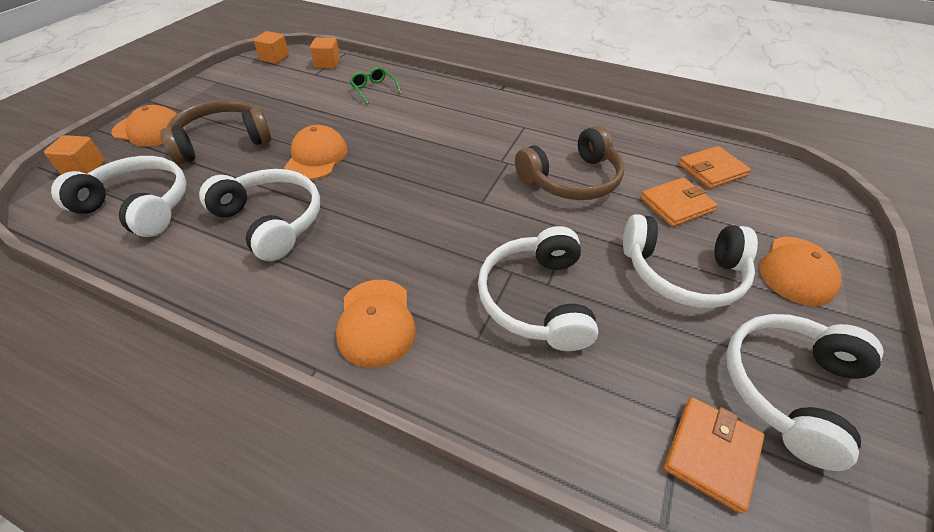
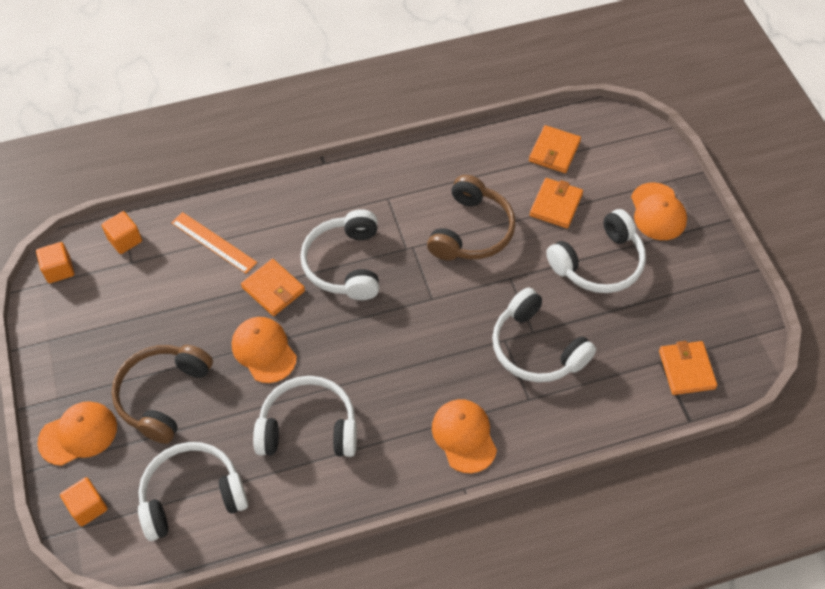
camera: 40 degrees left, 10 degrees up
(373, 89) = (213, 242): green glasses -> orange ruler
(373, 130) = (273, 289): none -> orange wallet
(376, 322) = (464, 436): orange cap -> orange cap turned 150 degrees counterclockwise
(788, 388) = (697, 303): white headphones -> white headphones (344, 264)

